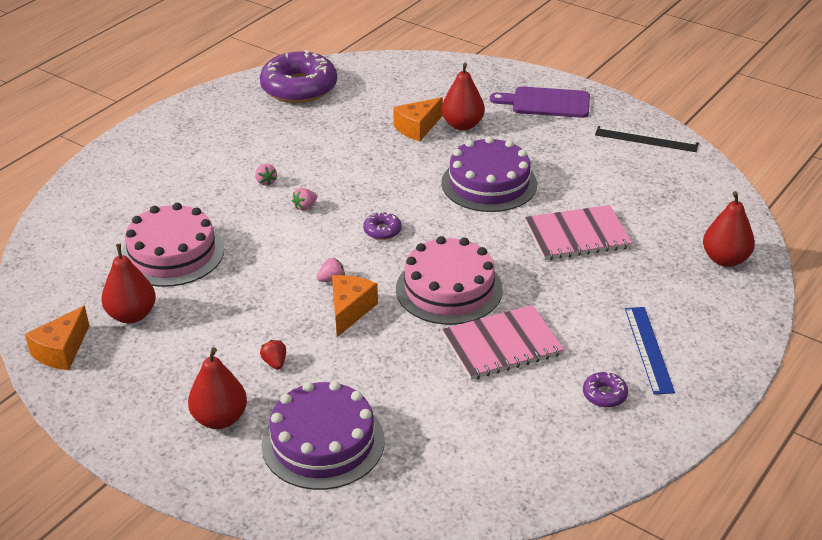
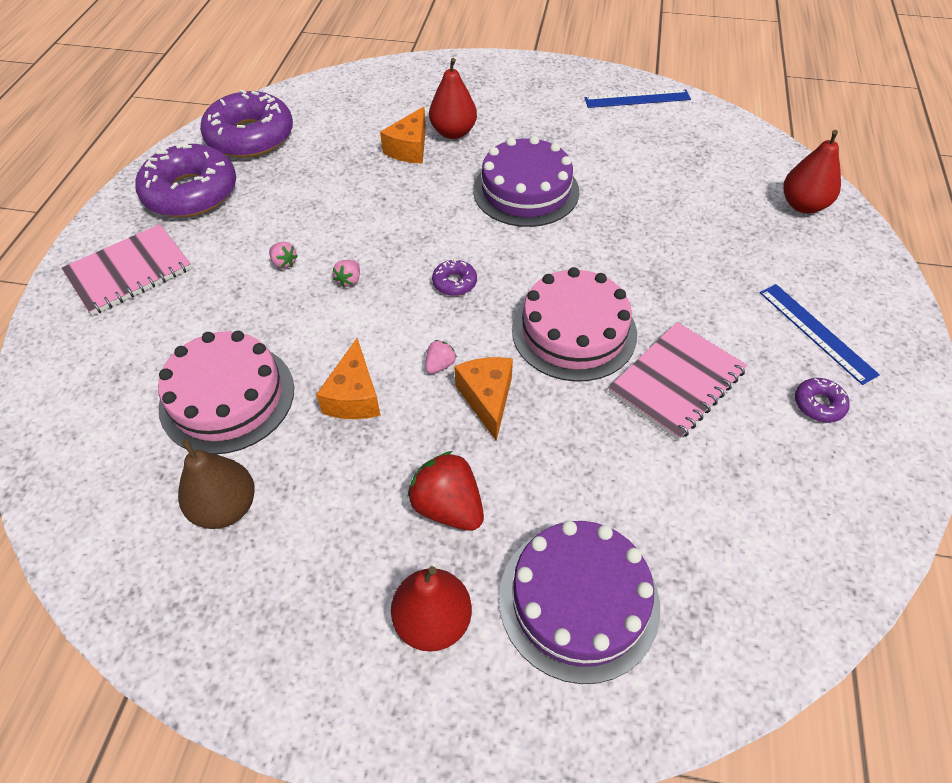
camera: 25 degrees left, 15 degrees up
(61, 351) = (159, 602): orange cheese -> orange cheese (354, 396)
(132, 315) = (226, 507): red pear -> brown pear
(230, 116) = (191, 193): none -> purple donut
(275, 363) = (448, 507): red strawberry -> red strawberry, size x2.01
(546, 103) = (517, 86): purple cutting board -> none
(577, 235) = (653, 223): pink notebook -> pink notebook (129, 271)
(646, 139) = (637, 99): black ruler -> blue ruler

